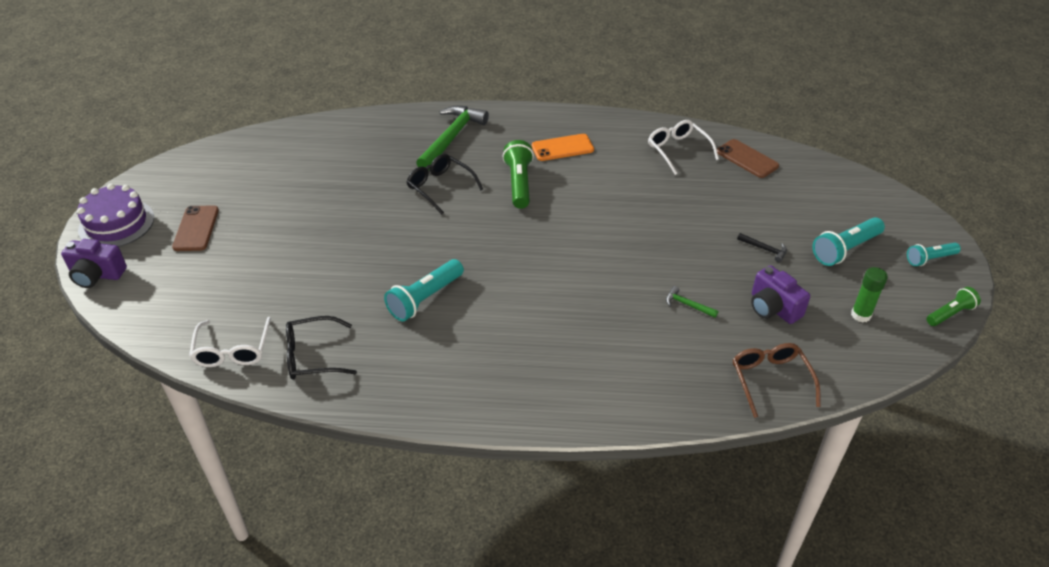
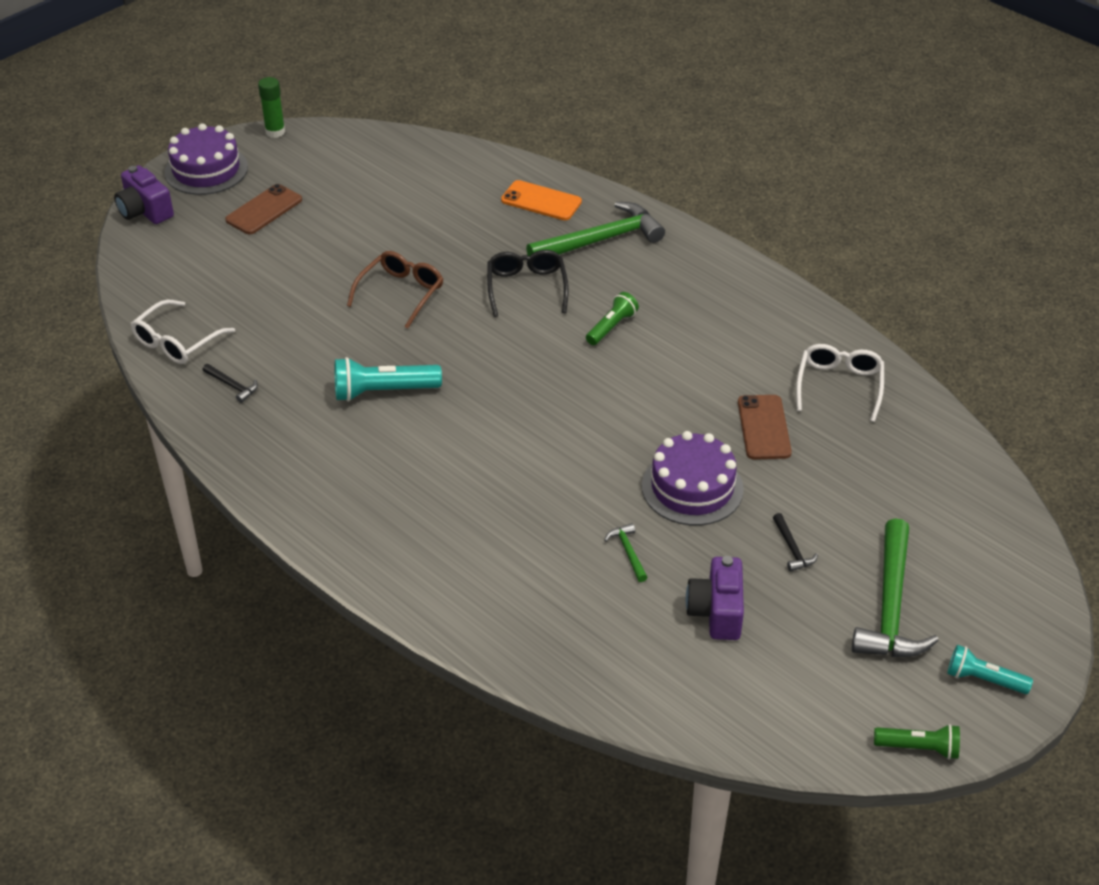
camera: 40 degrees right, 0 degrees up
(312, 356) = (232, 386): black glasses -> black hammer
(519, 183) = (611, 327): green flashlight -> green flashlight, size x0.64
(562, 148) = (707, 313): orange phone -> orange phone (541, 201)
(675, 247) = (692, 487): none -> purple cake
(747, 159) = (912, 440): brown phone -> brown phone (764, 427)
(770, 380) = (616, 675): brown glasses -> brown glasses (401, 293)
(845, 249) = (890, 606): turquoise flashlight -> green hammer
(861, 315) = (807, 681): green glue stick -> green glue stick (275, 132)

